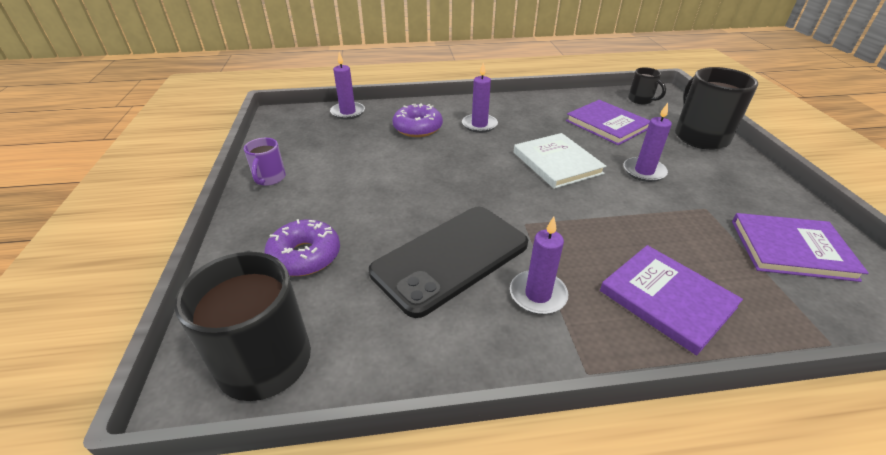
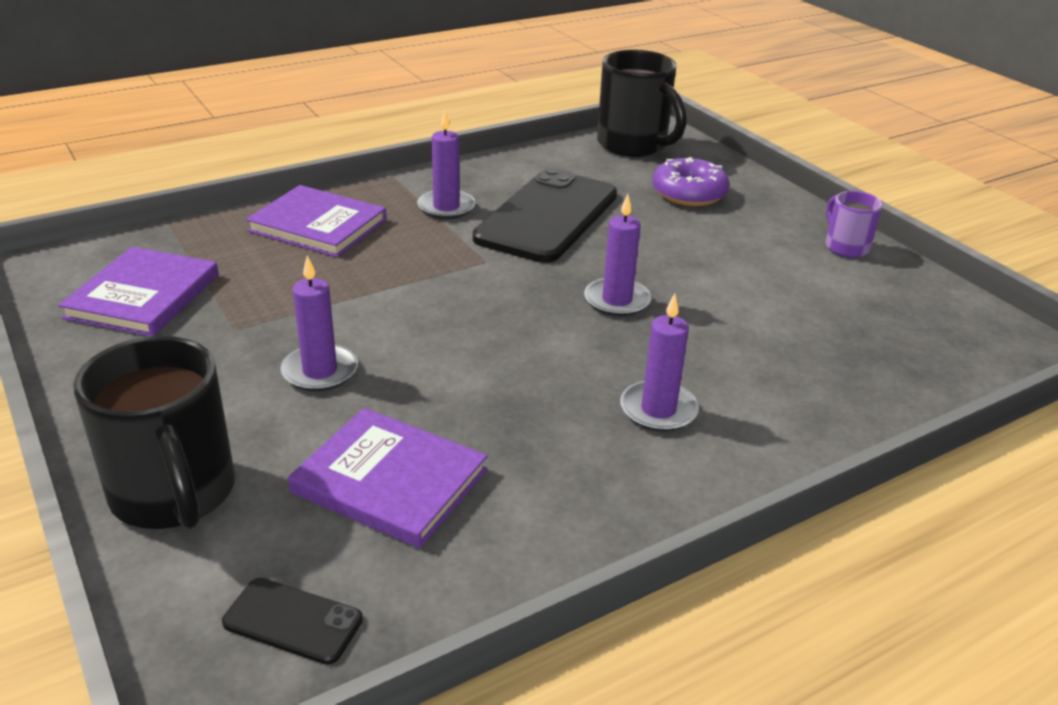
camera: 155 degrees right, 5 degrees down
(348, 112) = (930, 380): purple candle -> purple candle (617, 300)
(417, 128) = (761, 373): purple donut -> none
(557, 163) = (472, 355): white book -> none
(641, 100) = (293, 621): black mug -> black phone
(791, 249) = (143, 296): purple book -> purple book turned 60 degrees counterclockwise

